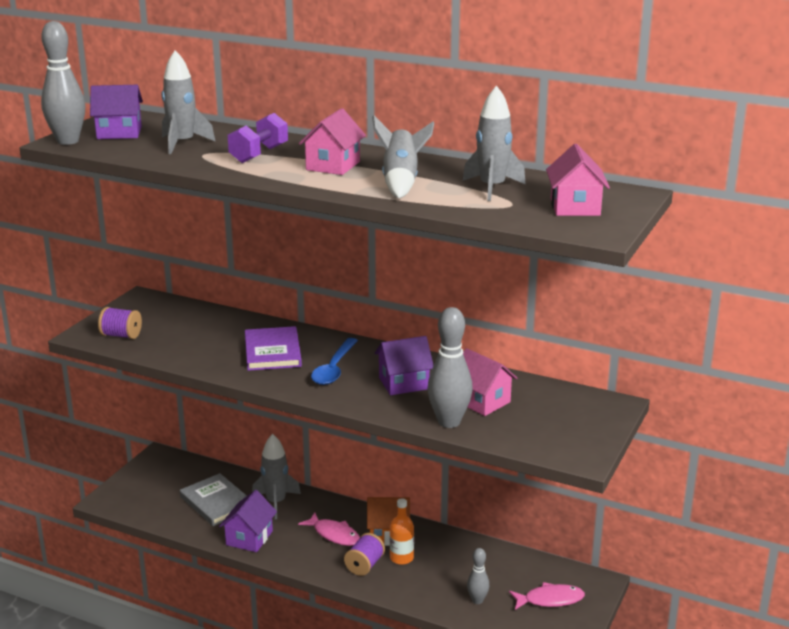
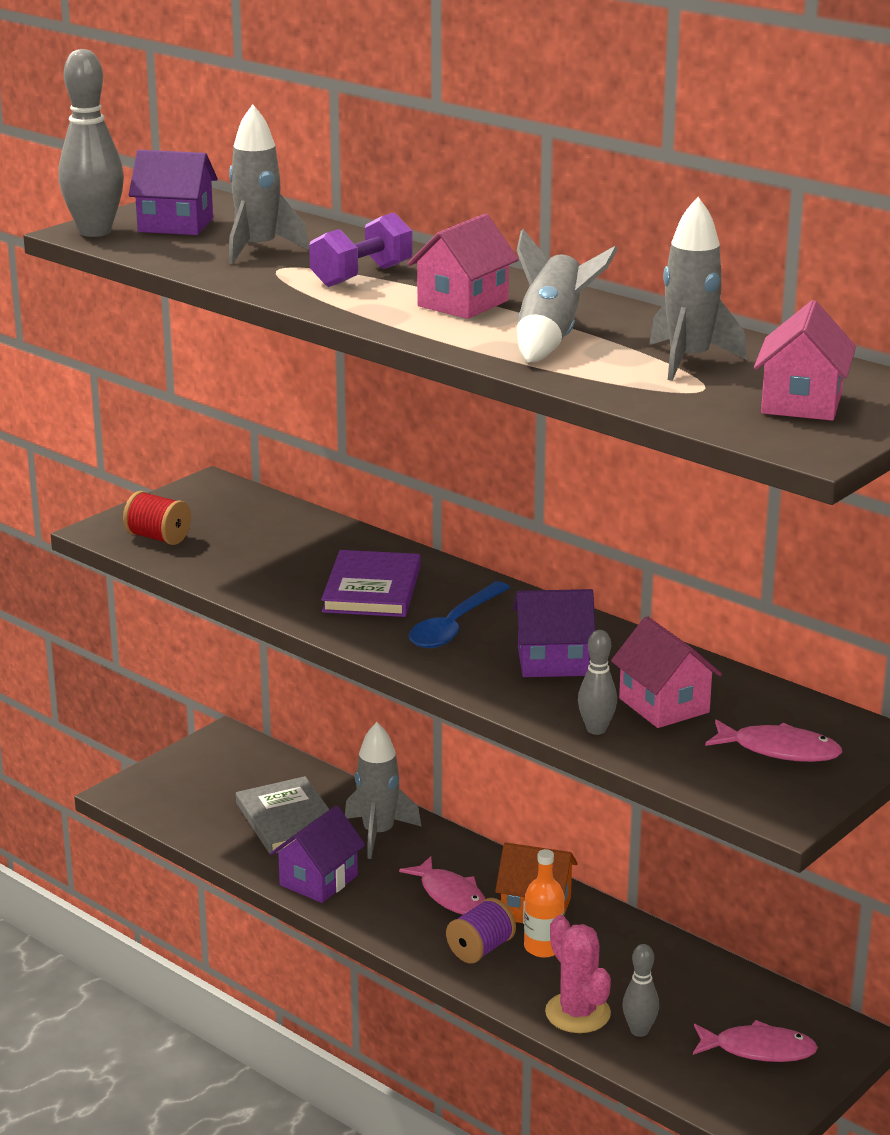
camera: 15 degrees right, 0 degrees up
(121, 335) = (158, 538): purple spool -> red spool
(437, 596) = (577, 1013): none -> pink cactus
(449, 422) = (596, 729): grey bowling pin -> grey bowling pin, size x0.55
(561, 419) = (779, 750): none -> pink fish

